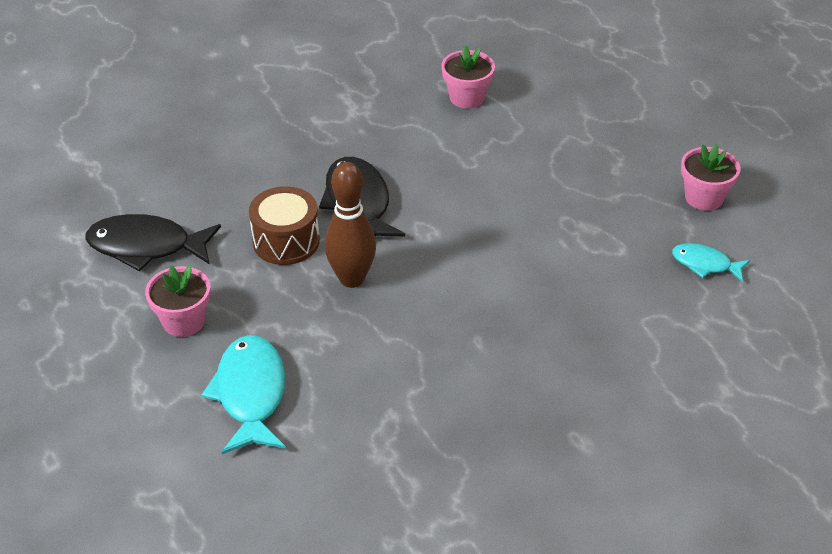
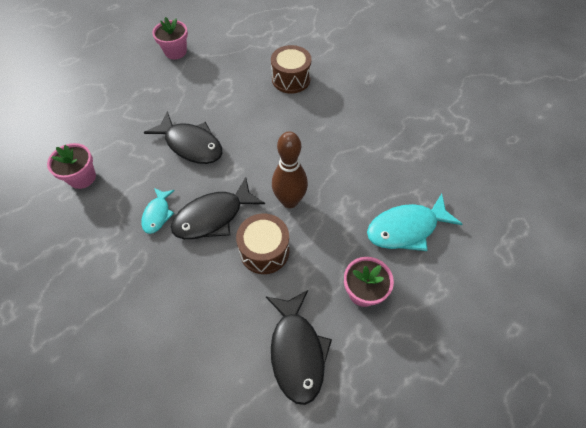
camera: 105 degrees left, 15 degrees up
(490, 195) = (191, 145): none -> black fish
(604, 328) = (291, 79): none -> brown drum
(705, 264) = (230, 47): turquoise fish -> turquoise fish (157, 214)

